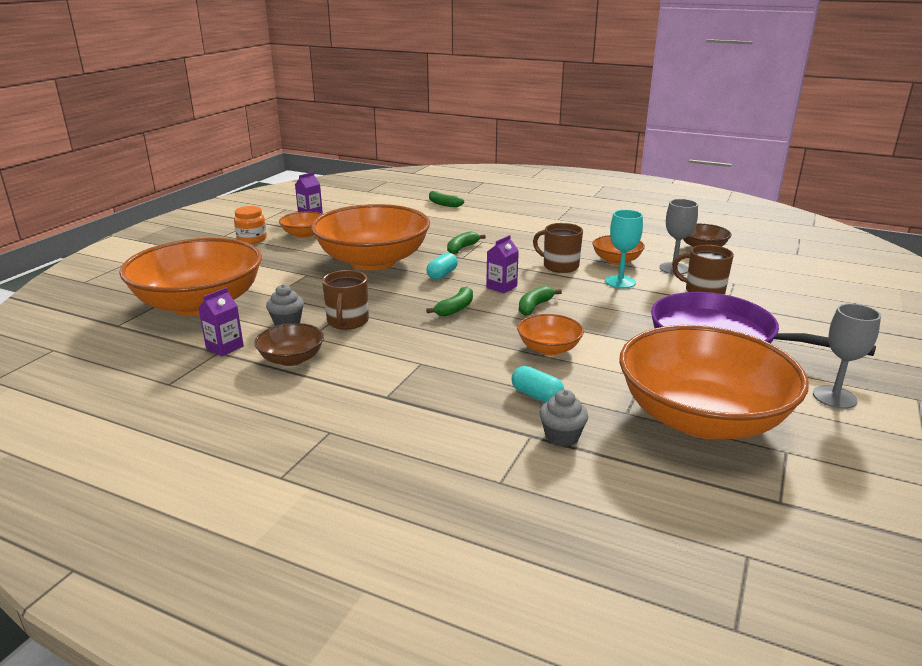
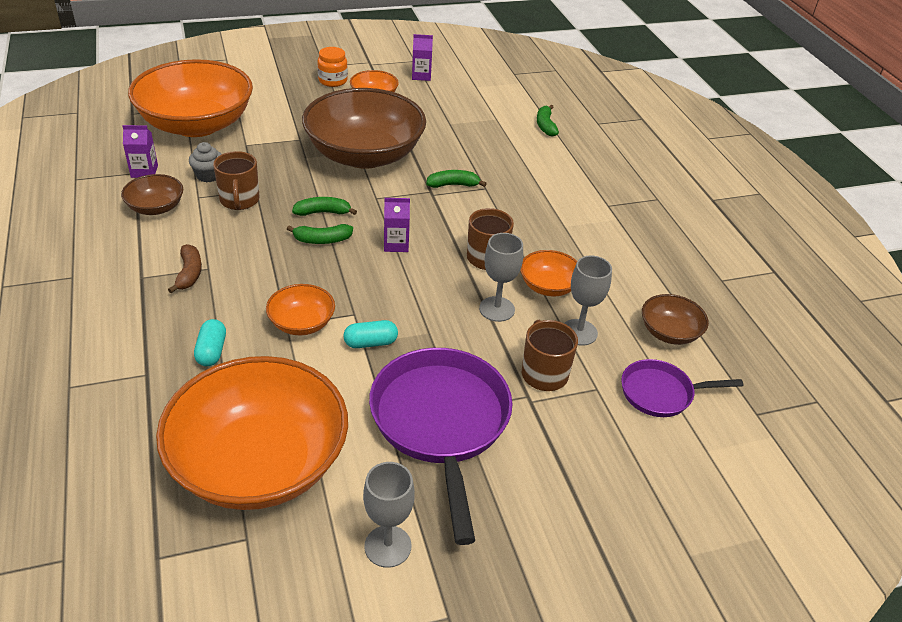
camera: 45 degrees right, 15 degrees up
(347, 322) = (239, 200): brown mug -> brown mug turned 60 degrees counterclockwise
(373, 261) = (364, 155): orange bowl -> brown bowl
(415, 373) = (189, 273): none -> brown banana
(442, 275) = (381, 201): turquoise capsule -> turquoise capsule (370, 343)
(534, 307) = (376, 280): green banana -> green banana (323, 212)
(562, 437) = (158, 392): grey cupcake -> none
(620, 282) = (497, 309): turquoise goblet -> grey goblet
(756, 268) = (661, 393): none -> purple pan

